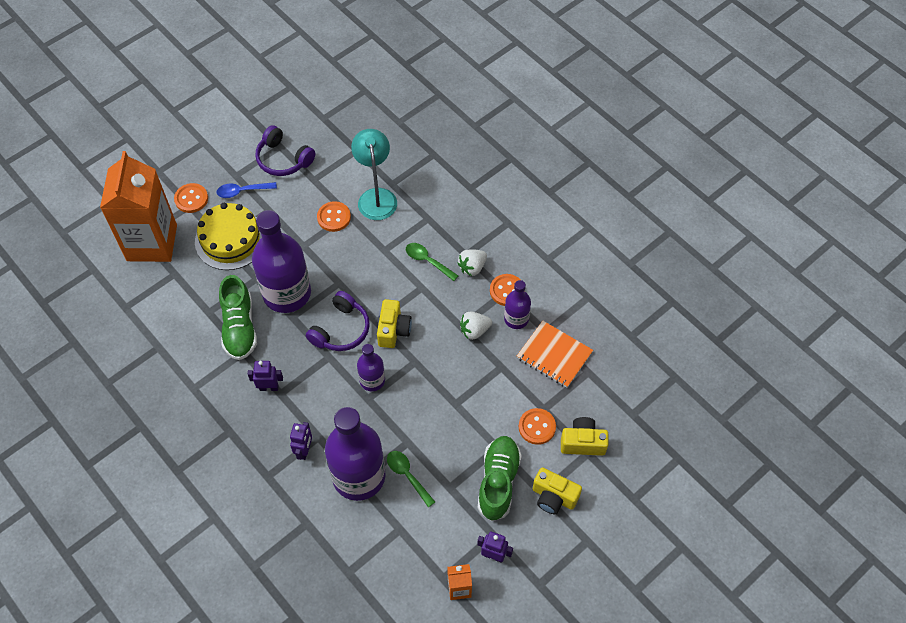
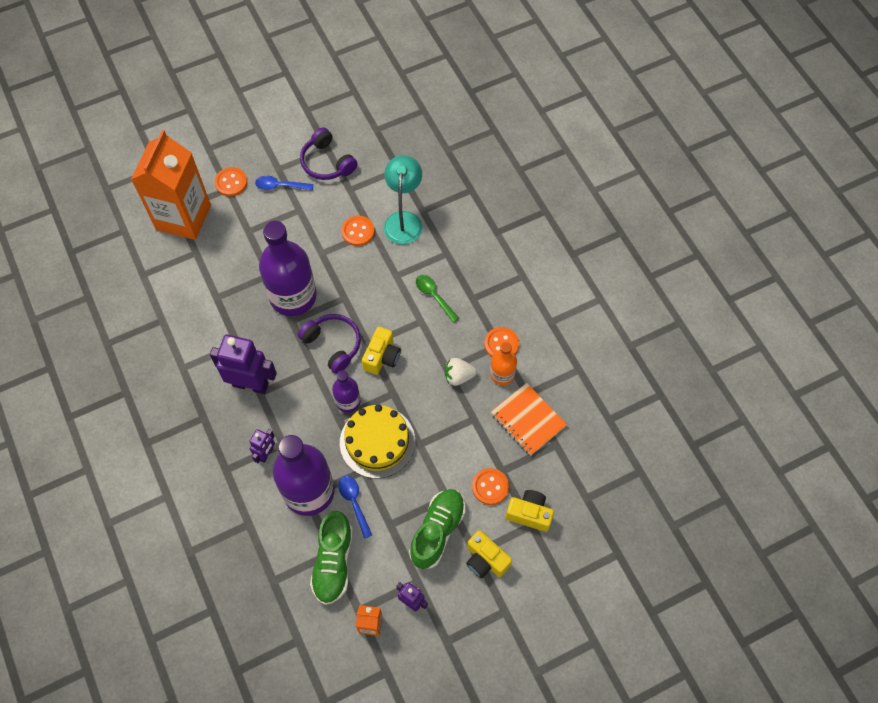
camera: 15 degrees right, 5 degrees up
(230, 239) = (256, 231): yellow cake -> yellow cake (377, 442)
(239, 327) = (240, 319): green shoe -> green shoe (333, 562)
(269, 387) = (251, 384): purple robot -> purple robot, size x1.93
(341, 330) = (333, 344): purple headphones -> purple headphones turned 90 degrees counterclockwise
(407, 475) = (354, 502): green spoon -> blue spoon
(472, 267) = (475, 313): white strawberry -> none
(516, 319) = (502, 374): purple bottle -> orange bottle

